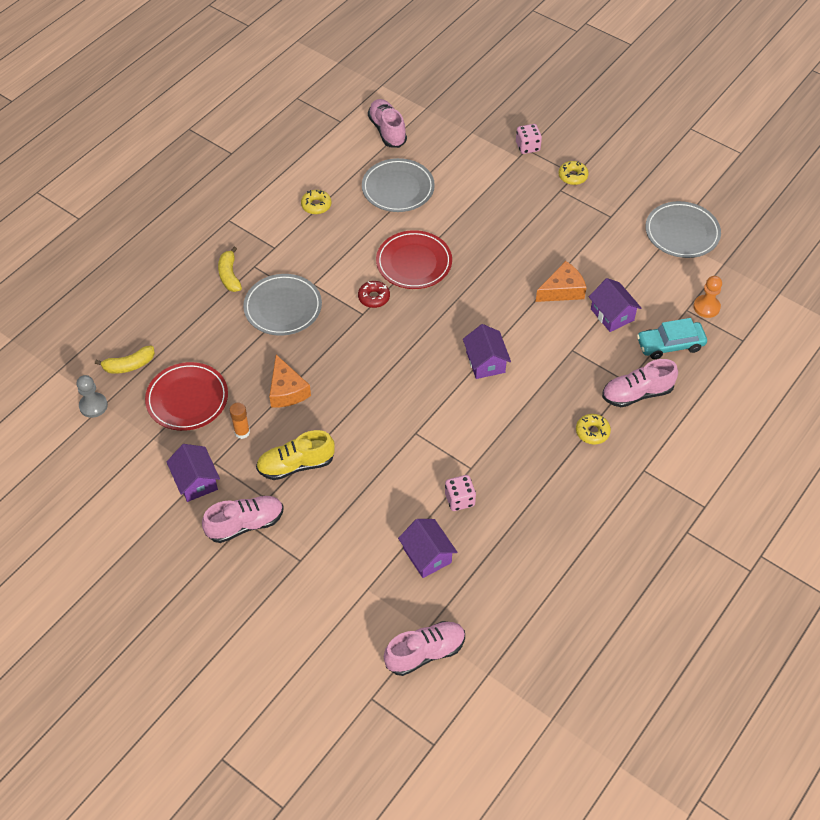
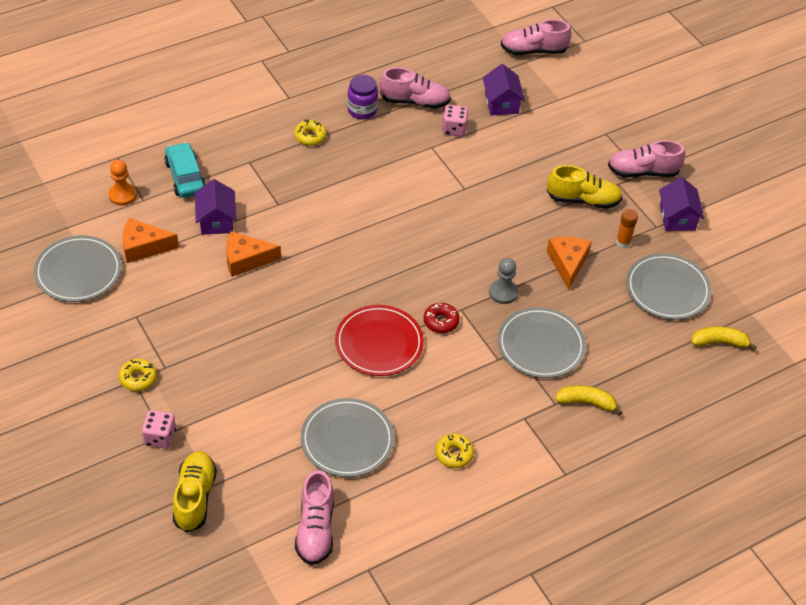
camera: 160 degrees left, 5 degrees down
(93, 406) = (762, 315): grey pawn -> grey pawn (503, 292)
(187, 399) = (667, 289): red plate -> grey plate
(229, 275) = (586, 402): yellow banana -> yellow banana turned 90 degrees counterclockwise
(477, 122) = (195, 497): none -> yellow shoe
(485, 362) = (366, 222): purple house -> none
(563, 484) = (362, 110): none -> purple jar
(637, 393) = (249, 150): pink shoe -> pink shoe (414, 101)
(651, 270) = (144, 247): none -> orange cheese
(670, 345) = (185, 177): turquoise car -> turquoise car turned 120 degrees counterclockwise

